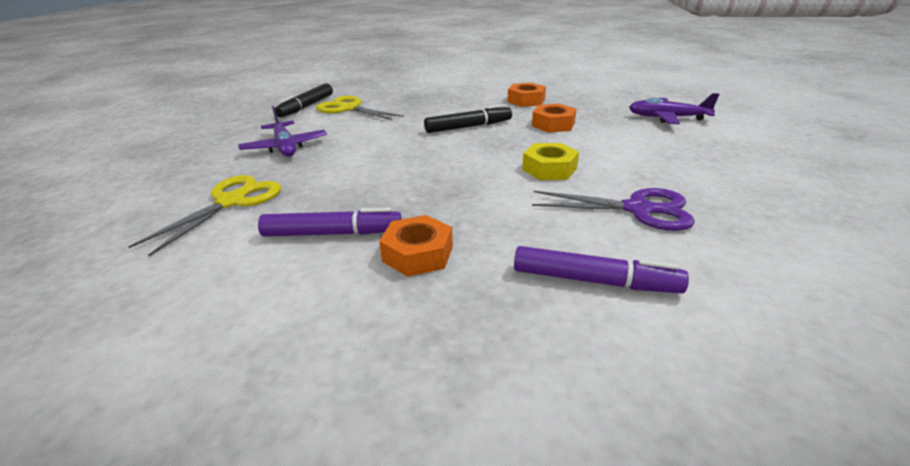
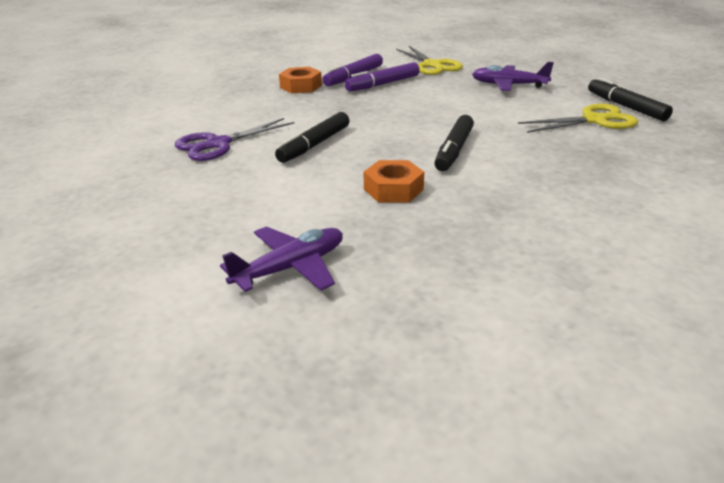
camera: 130 degrees right, 0 degrees up
(526, 100) = (499, 214): orange nut -> none
(549, 169) = (314, 145): yellow nut -> black marker
(594, 281) = (208, 108): purple marker -> purple marker (382, 84)

